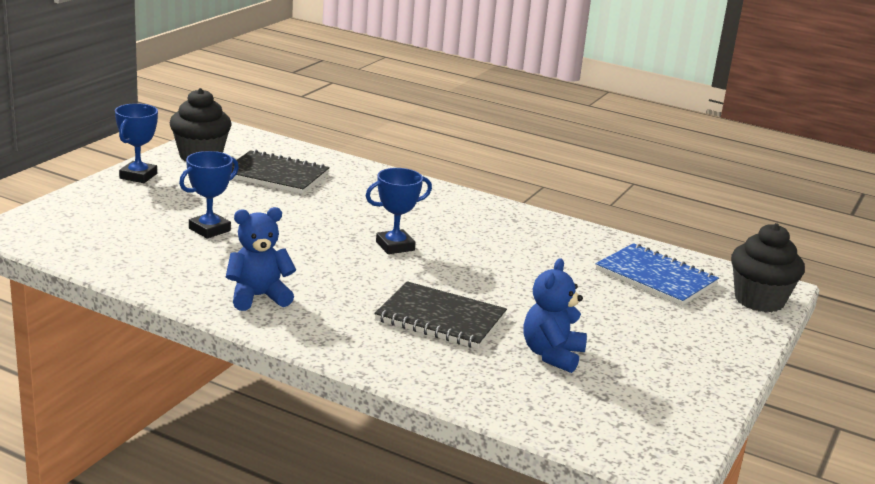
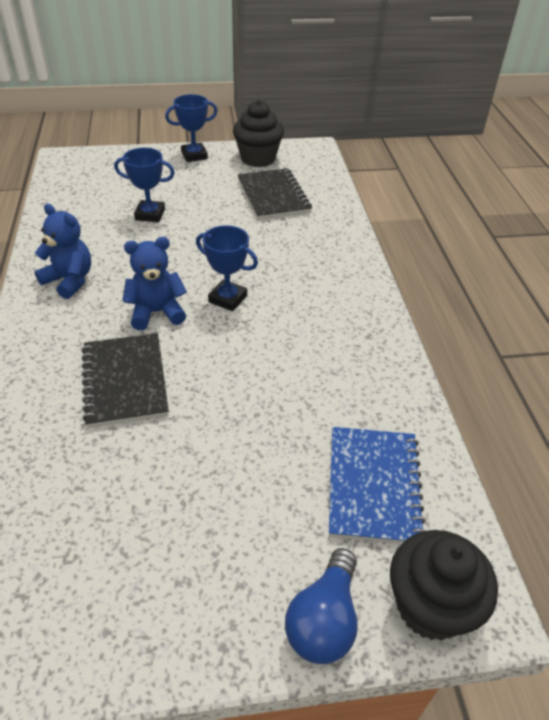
camera: 55 degrees right, 20 degrees up
(552, 355) = (121, 481): blue teddy bear -> blue teddy bear (157, 312)
(739, 332) = (324, 620): none -> blue light bulb

